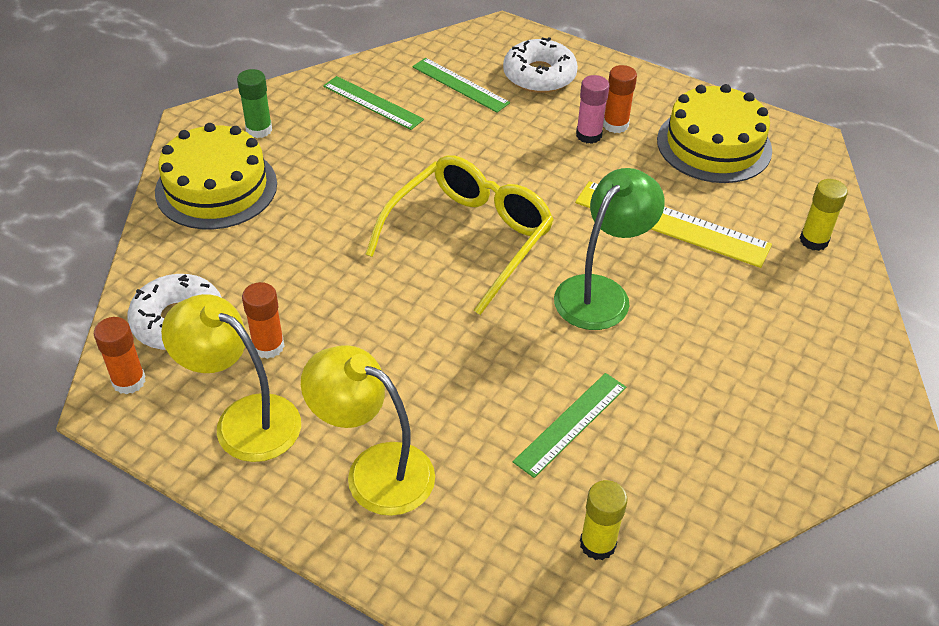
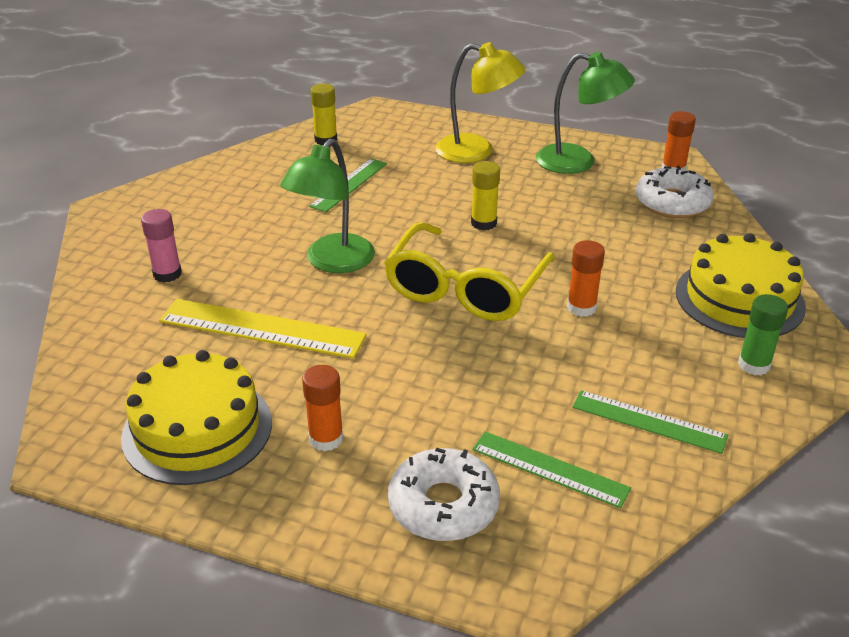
camera: 170 degrees right, 10 degrees down
(244, 419) = (578, 162): yellow lamp -> green lamp
(268, 346) = (591, 197): orange glue stick -> orange glue stick (581, 307)
(588, 135) = (360, 418): pink glue stick -> pink glue stick (167, 274)
(814, 240) = (111, 332): yellow glue stick -> yellow glue stick (483, 223)

